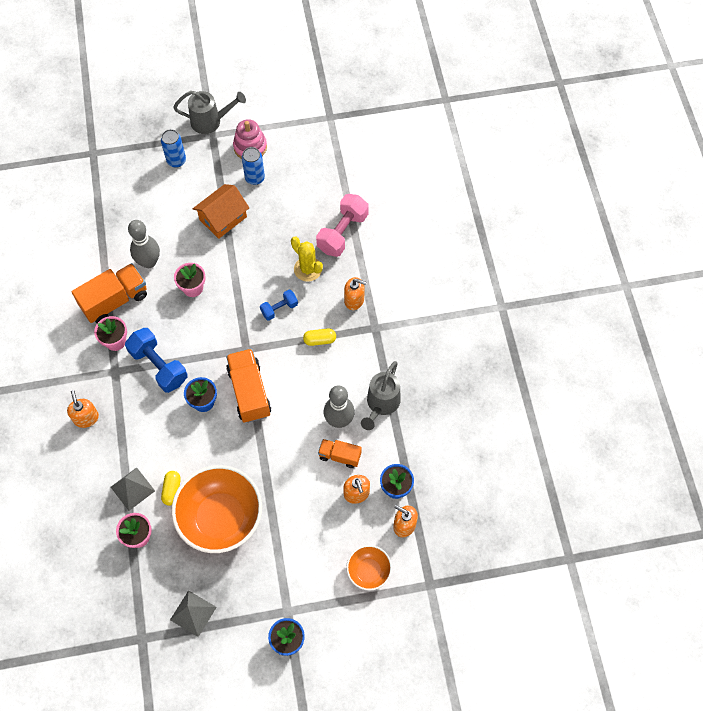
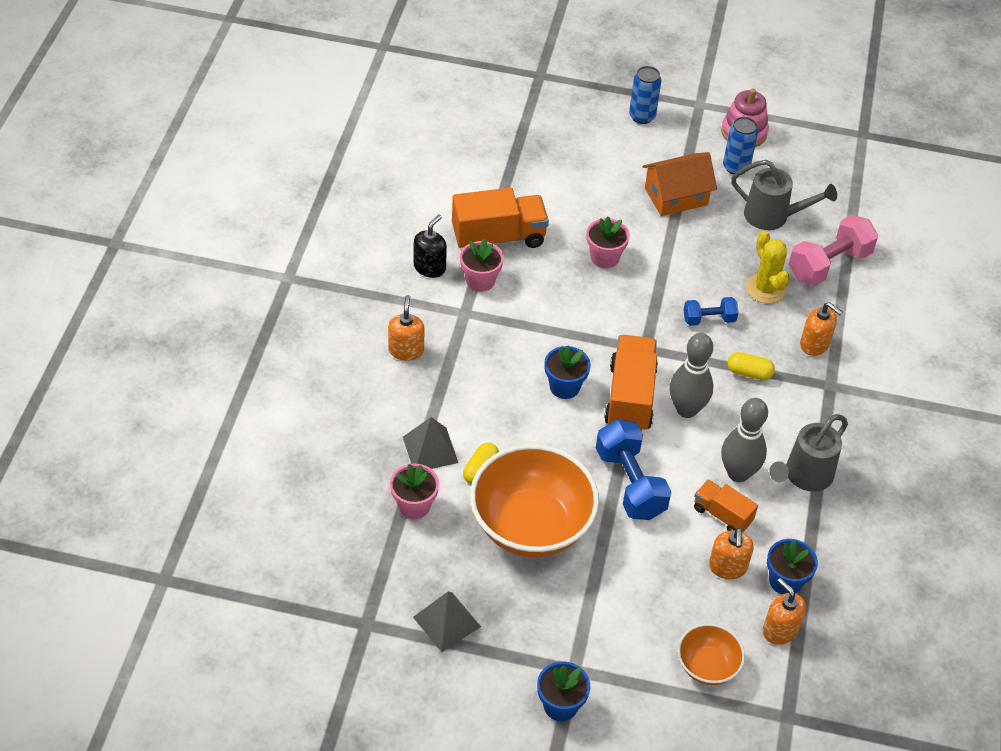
camera: 20 degrees right, 15 degrees down
(76, 344) = (429, 267): none -> black soap dispenser
(149, 262) = (560, 211): grey bowling pin -> grey bowling pin (686, 409)
(159, 366) = (523, 327): blue dumbbell -> blue dumbbell (630, 483)
(210, 121) = (703, 90): grey watering can -> grey watering can (773, 216)

